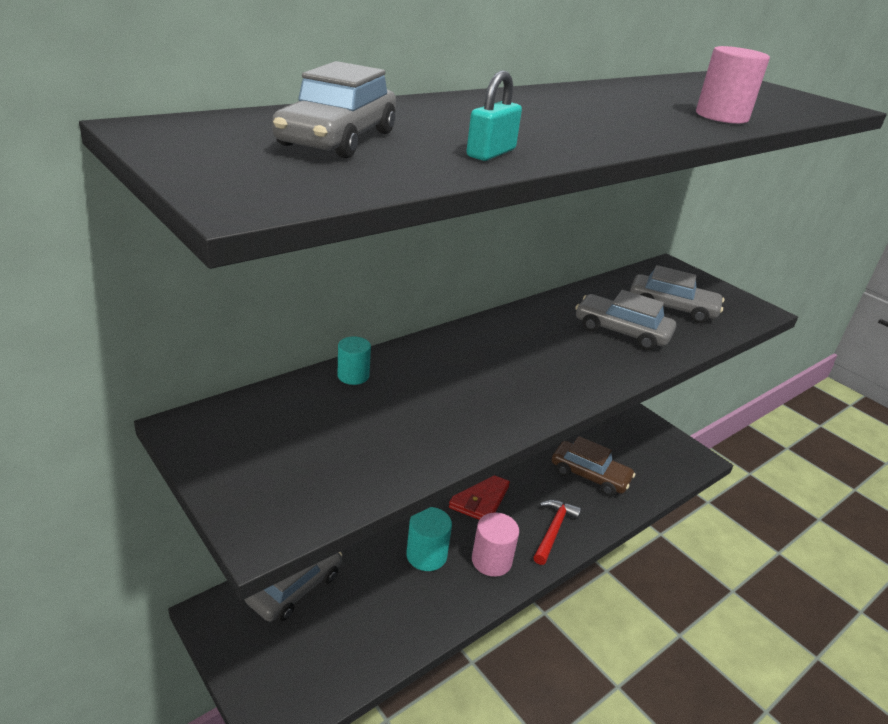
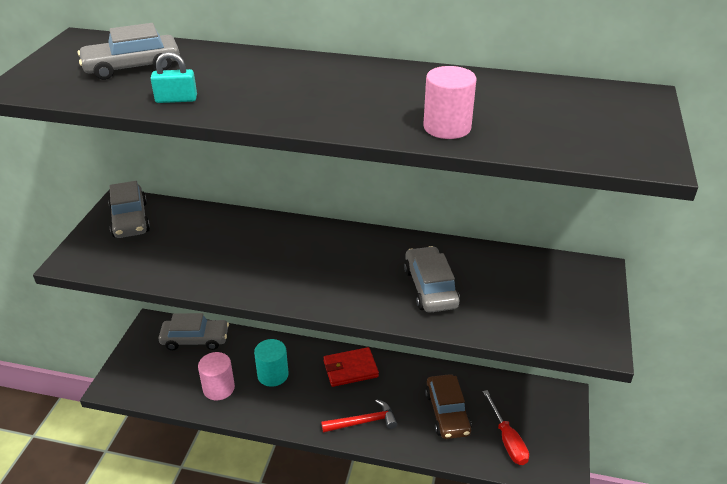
camera: 55 degrees right, 5 degrees up
(353, 375) = (222, 218): turquoise cylinder -> none
(491, 560) = (300, 406): pink cylinder -> pink cylinder (218, 388)
(646, 464) = (507, 440): none -> red screwdriver
(672, 308) = (515, 297): grey car -> grey car (130, 219)

